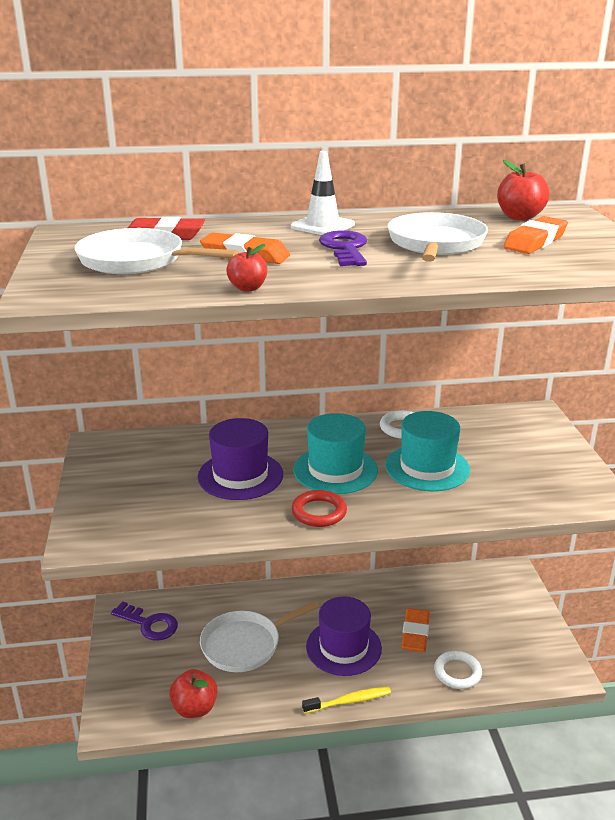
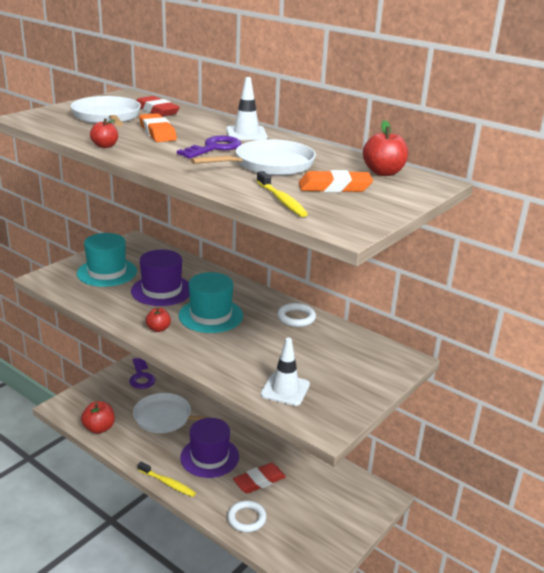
camera: 45 degrees right, 0 degrees up
(319, 512) = (158, 329): red ring -> red apple
(415, 633) = (259, 481): orange eraser -> red eraser
(427, 467) = (261, 344): turquoise hat -> turquoise hat (107, 272)
(520, 491) = (285, 389): none -> white traffic cone
(545, 267) = (281, 200): none -> yellow toothbrush

